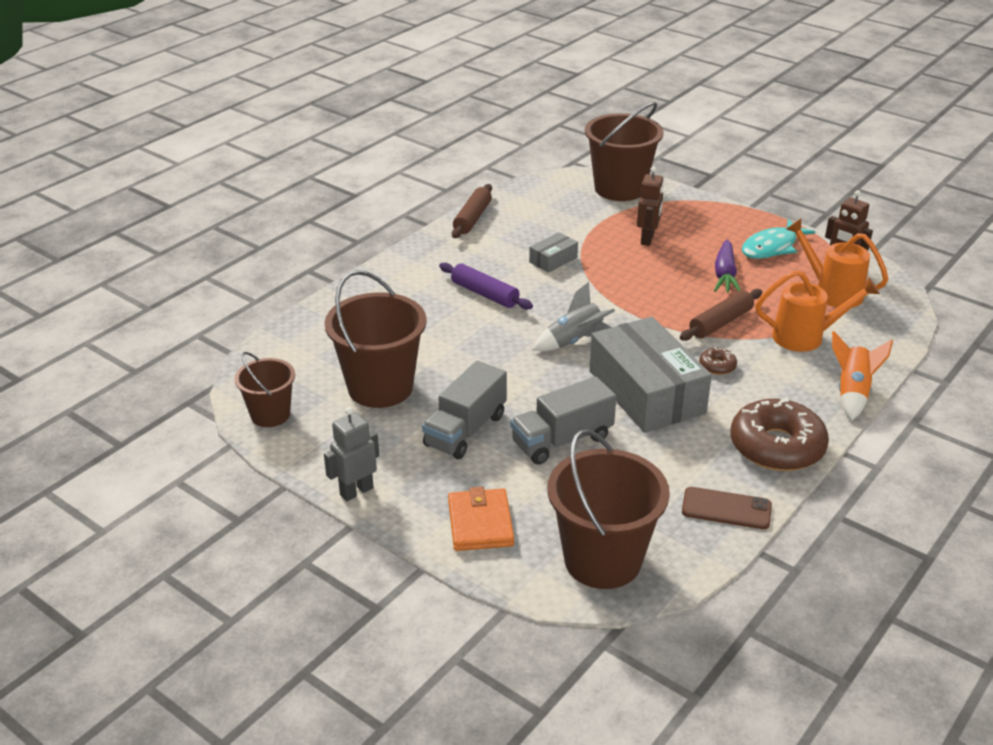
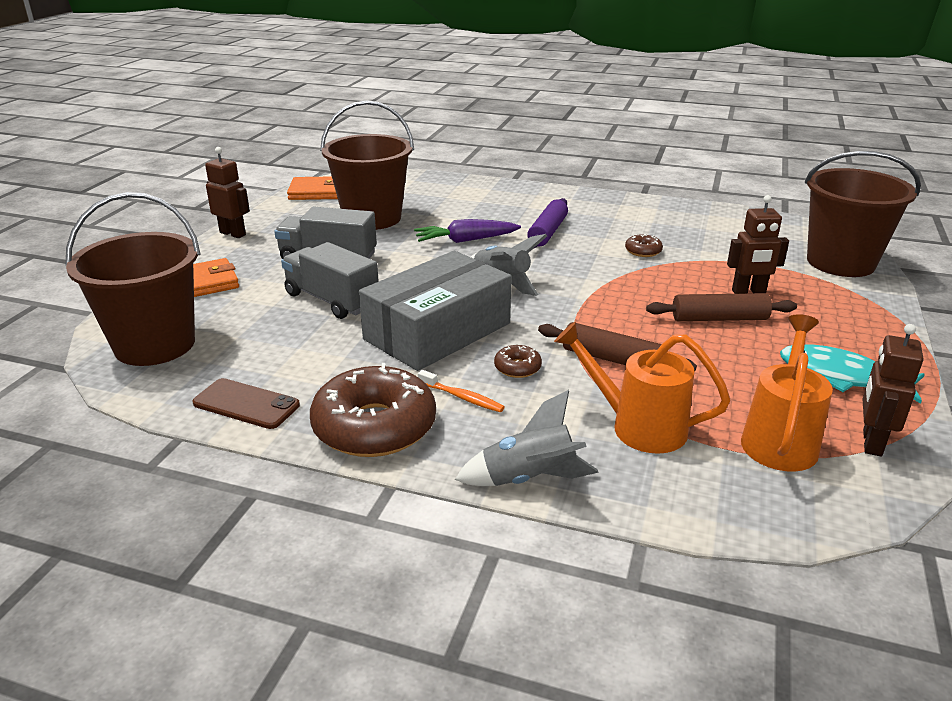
camera: 70 degrees right, 5 degrees down
(270, 415) = (317, 192): brown bucket -> orange wallet
(356, 491) = (233, 233): grey robot -> brown robot
(472, 218) = (674, 206): brown rolling pin -> brown rolling pin (719, 318)
(553, 260) = (643, 251): grey box -> brown donut
(725, 275) = (727, 350): purple carrot -> purple carrot (465, 240)
(726, 508) = (246, 404): brown phone -> brown phone turned 60 degrees counterclockwise
(750, 399) = (462, 397): none -> orange toothbrush
(806, 337) = (637, 426): orange watering can -> orange watering can turned 135 degrees clockwise
(852, 393) = (529, 479): orange rocket -> grey rocket

